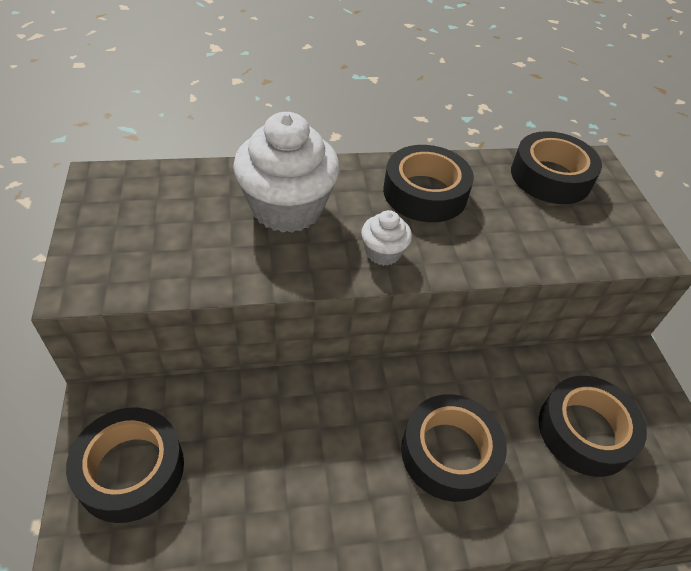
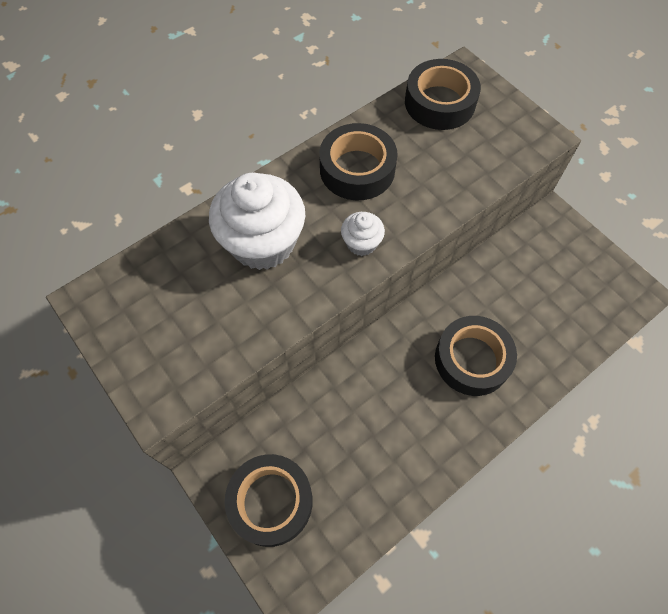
camera: 25 degrees left, 15 degrees up
(585, 431) = (547, 292): black tape -> none

